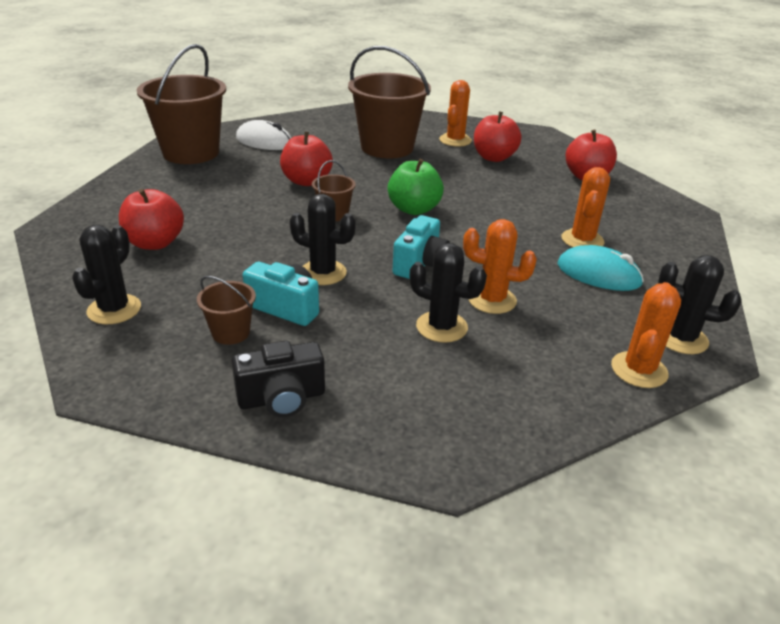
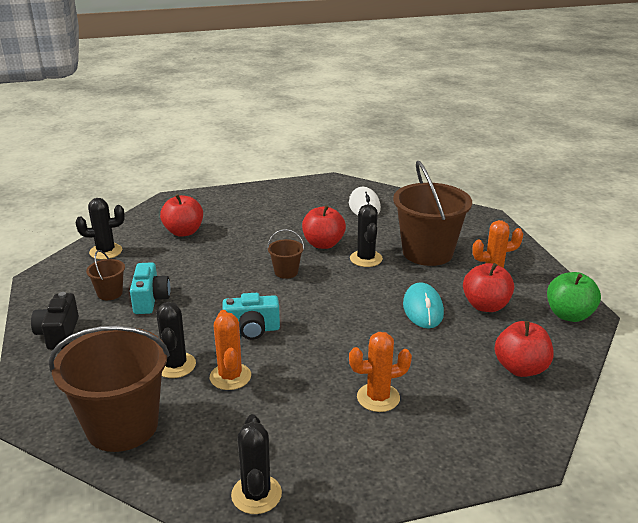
camera: 60 degrees right, 5 degrees down
(191, 153) = (311, 192): brown bucket -> brown bucket (122, 426)
(282, 398) = (58, 334): black camera -> black camera turned 45 degrees clockwise
(323, 273) = (203, 297): black cactus -> black cactus (366, 259)
(414, 209) = (333, 300): green apple -> green apple (569, 315)
(598, 274) = (324, 421): turquoise mouse -> turquoise mouse (423, 309)
(639, 370) = (188, 477): orange cactus -> none

